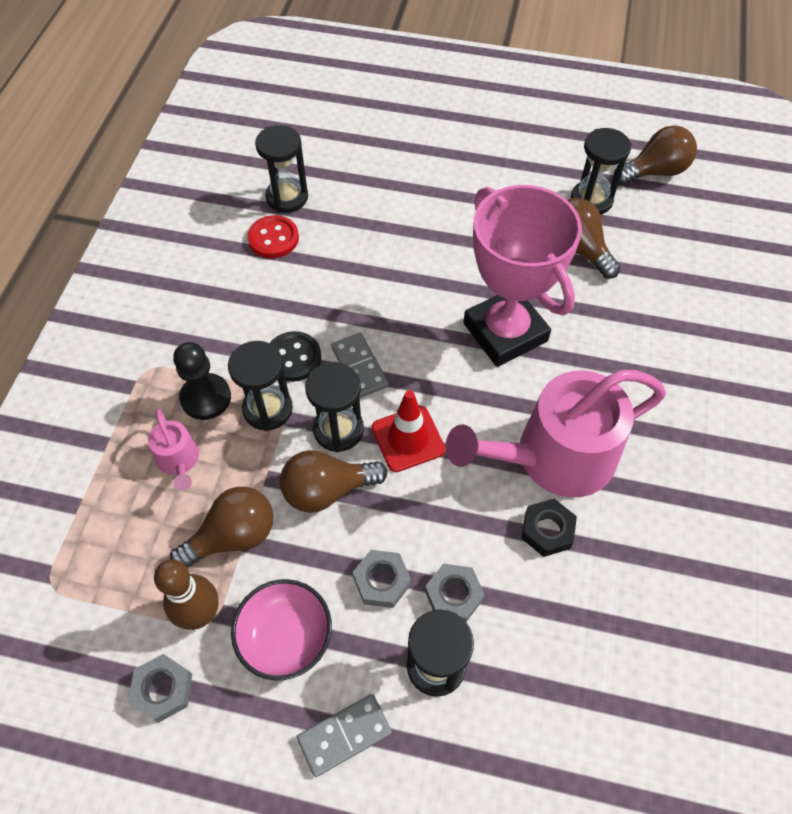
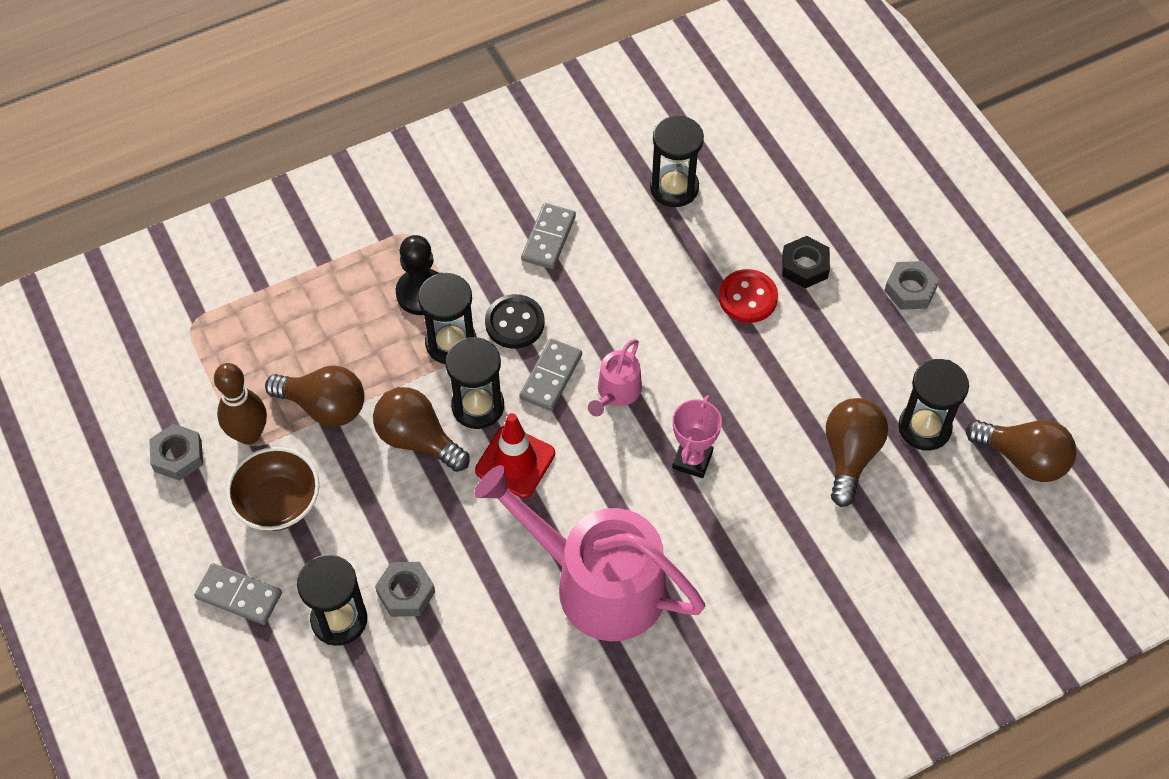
camera: 50 degrees right, 0 degrees up
(179, 460) = (353, 320): pink watering can -> pink watering can (616, 392)
(247, 290) = (548, 238): none -> grey domino
(273, 238) = (619, 213): red button -> red button (748, 297)
(285, 637) = (278, 502): pink bowl -> brown bowl
(382, 581) = (375, 534): grey nut -> grey nut (910, 289)
(505, 332) = (692, 460): pink trophy -> pink trophy, size x0.46
(547, 530) = (522, 623): black nut -> black nut (805, 266)

